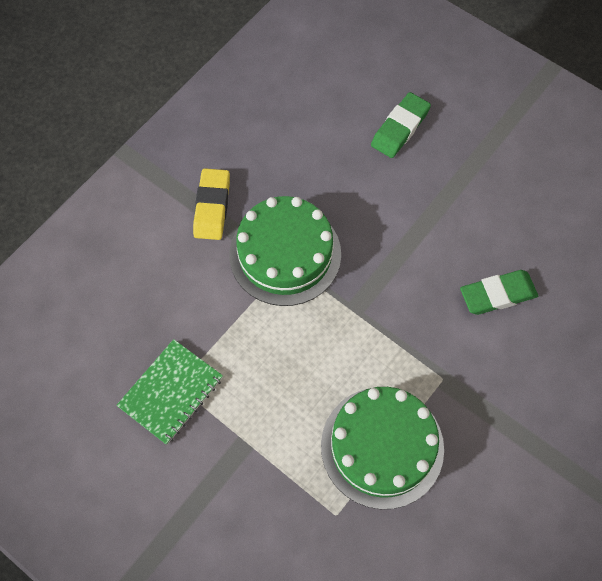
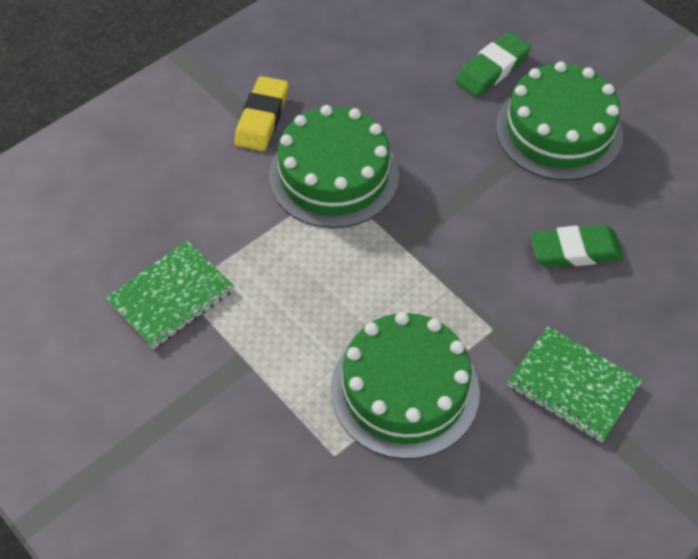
camera: 10 degrees right, 10 degrees down
(466, 181) = (559, 131): none -> green cake
(516, 419) = (573, 385): none -> green notebook

